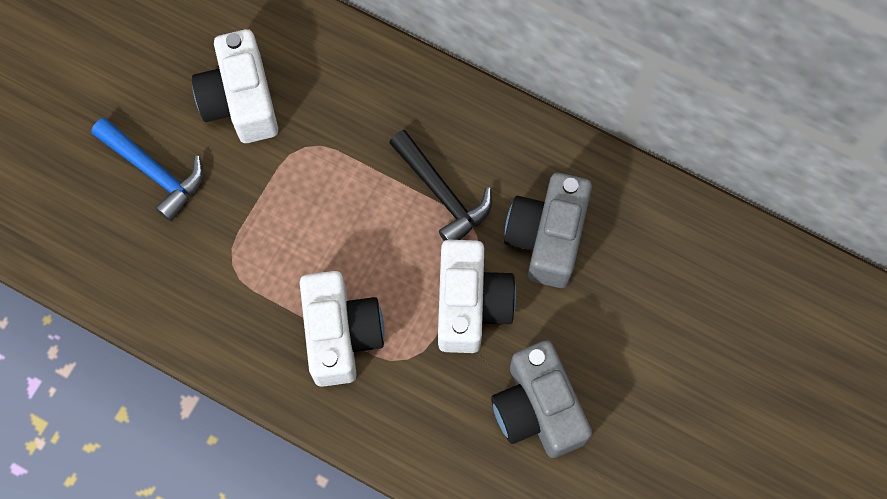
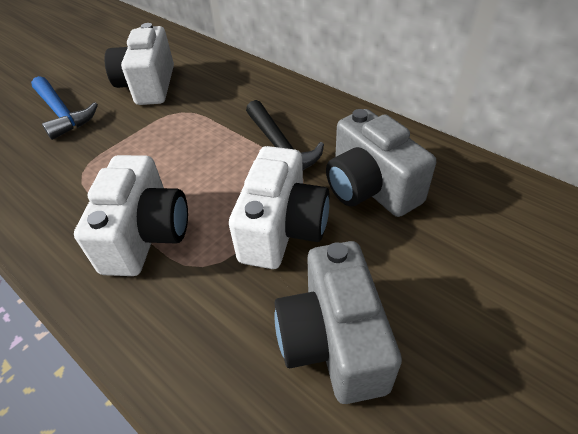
camera: 15 degrees right, 25 degrees down
(547, 237) = (370, 187): grey camera -> grey camera turned 60 degrees counterclockwise

